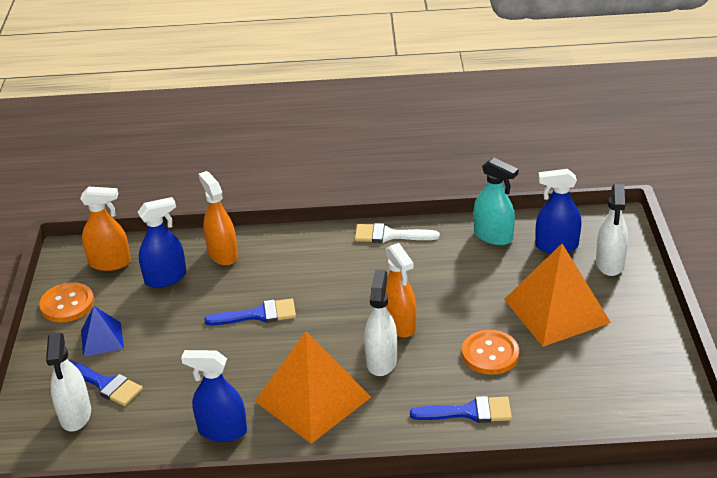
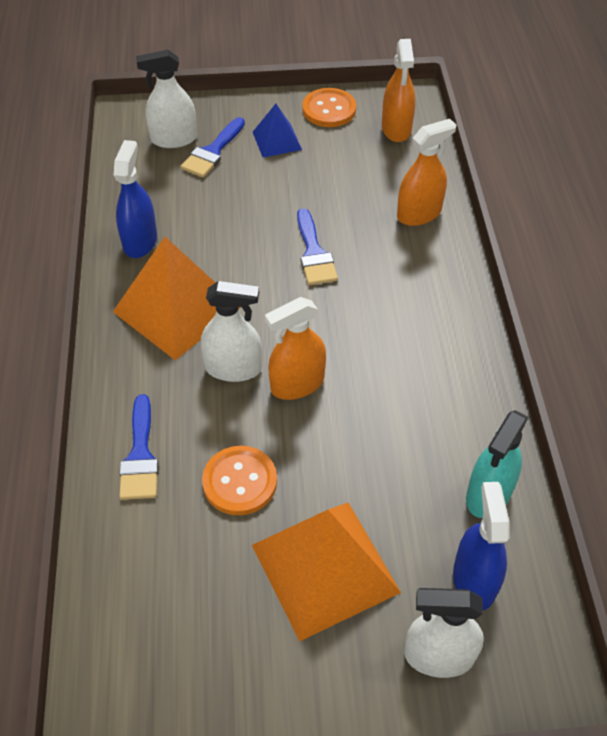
camera: 85 degrees right, 15 degrees up
(165, 278) = (373, 173): blue spray bottle -> none
(390, 235) = (475, 371): white brush -> none

